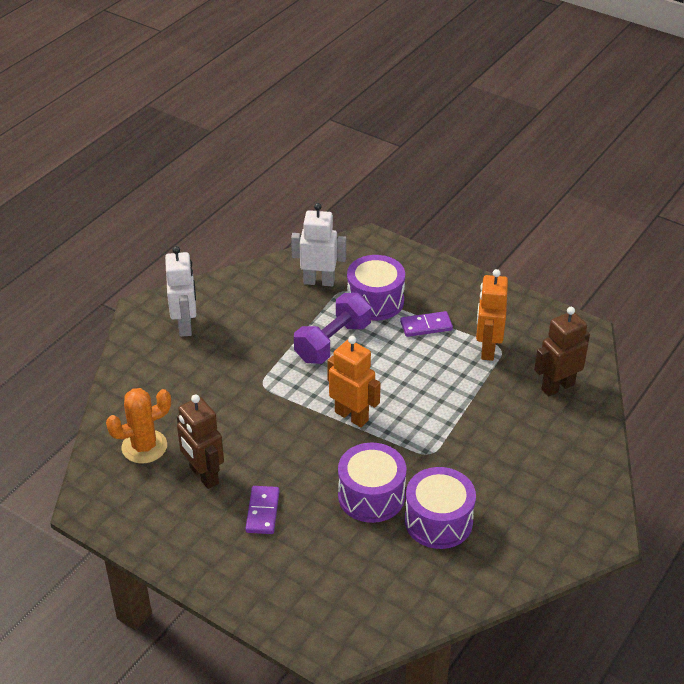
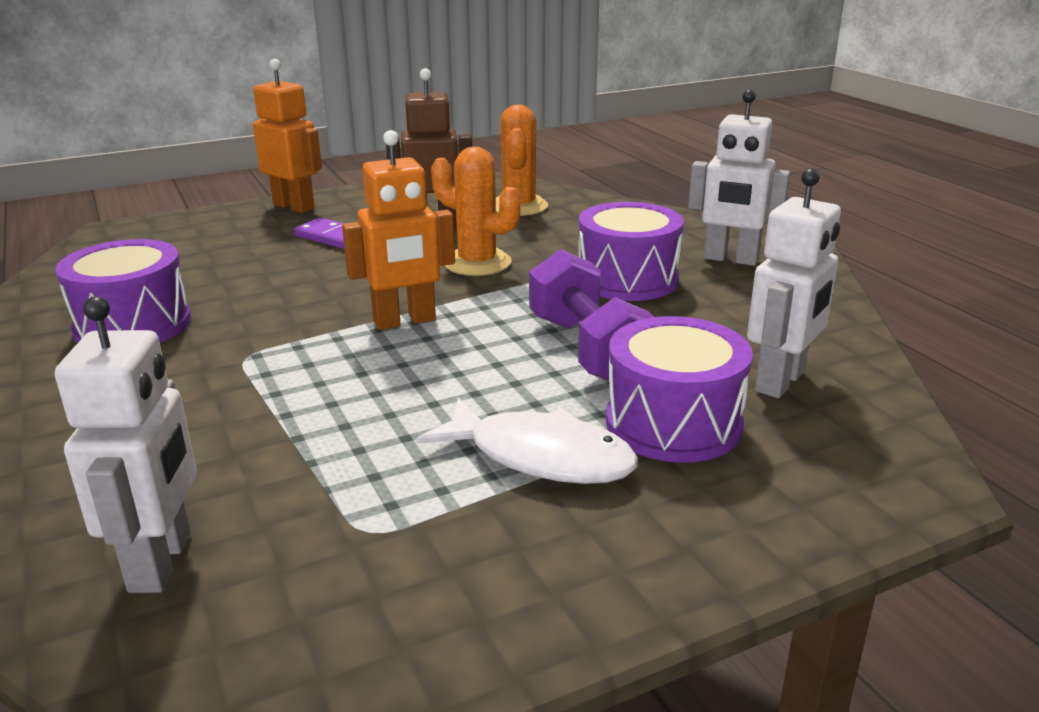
camera: 120 degrees right, 15 degrees down
(258, 423) = (477, 263): none -> orange cactus
(371, 496) = (250, 296): purple drum -> purple drum (627, 279)
(426, 326) = (541, 457): purple domino -> white fish
(487, 349) = (389, 509): orange robot -> orange robot (294, 206)
(557, 386) = (162, 562): brown robot -> white robot

